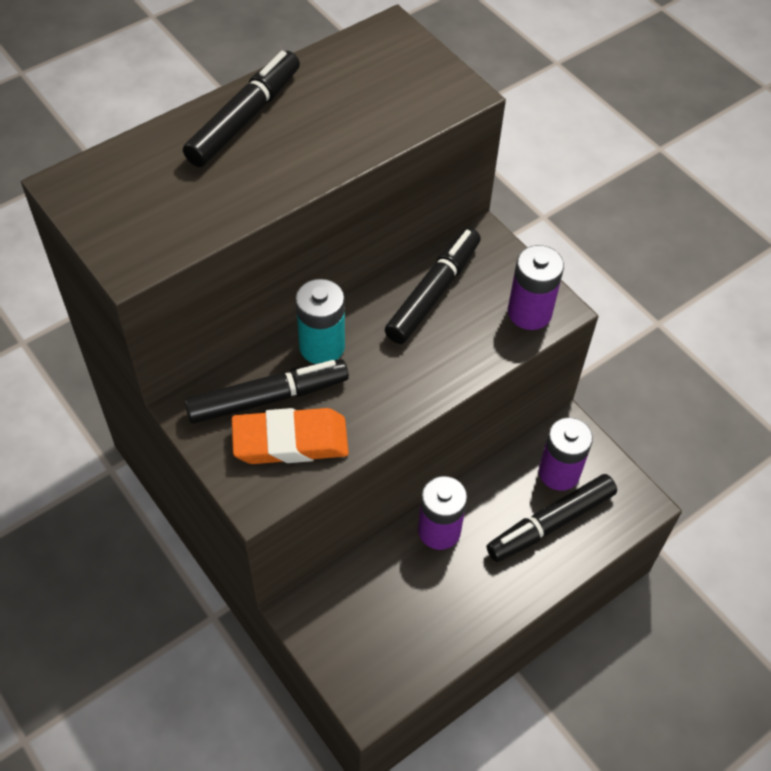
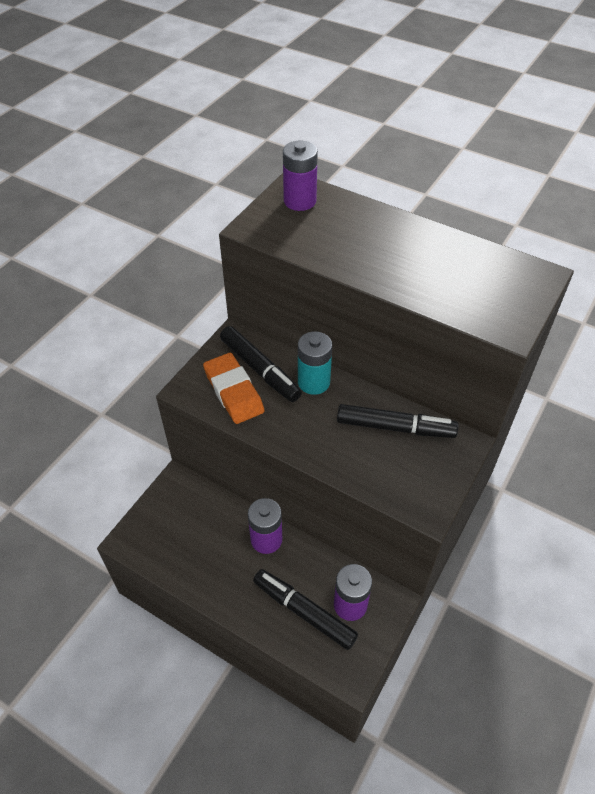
camera: 70 degrees right, 5 degrees down
(244, 118) = (398, 233): black marker -> none
(529, 312) = (413, 493): purple battery -> purple battery (299, 201)

